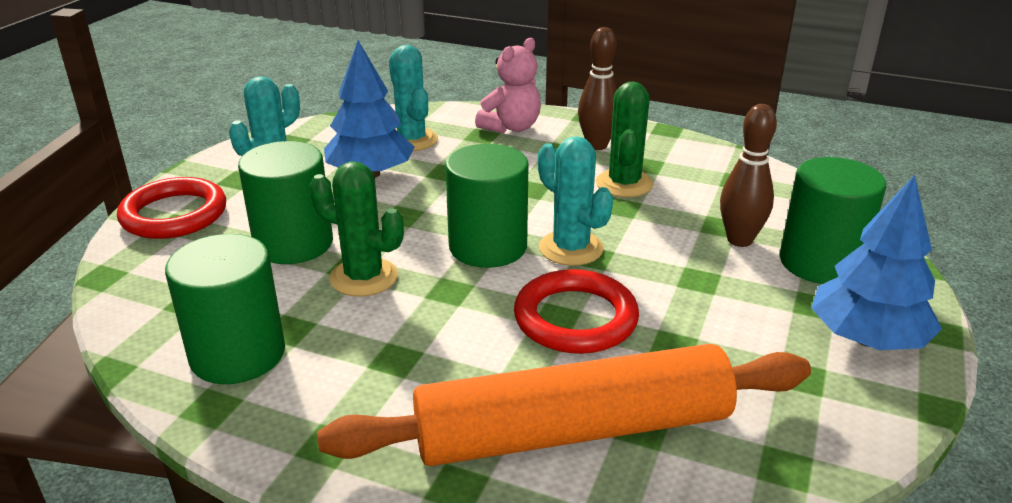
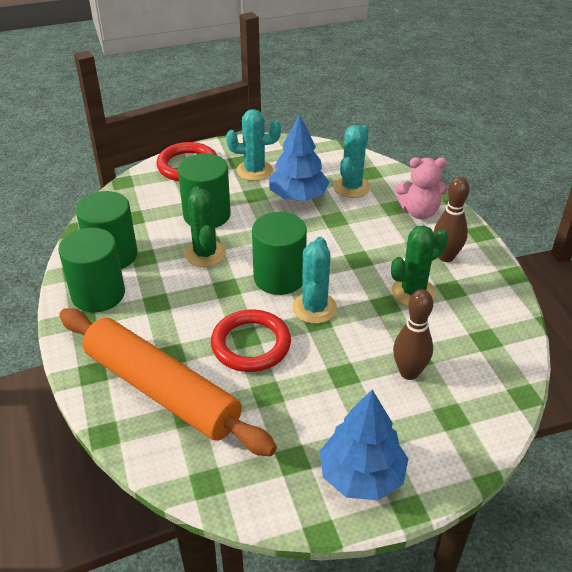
camera: 50 degrees right, 10 degrees up
(820, 263) = (427, 421): green cylinder -> green cylinder (98, 294)

